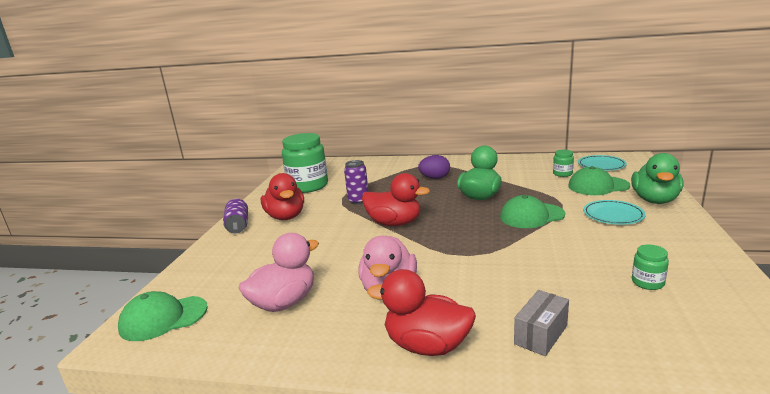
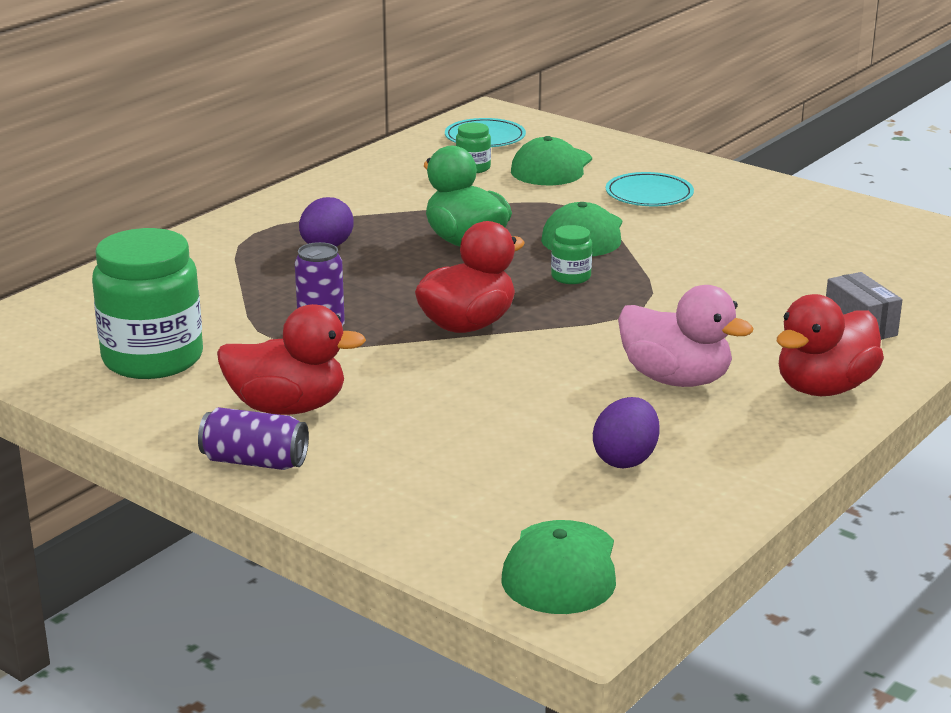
camera: 65 degrees left, 5 degrees up
(284, 303) = (625, 459): pink duck -> purple egg
(647, 282) = (819, 242): green jar -> green jar (571, 277)
(654, 200) = (642, 160): green duck -> none

